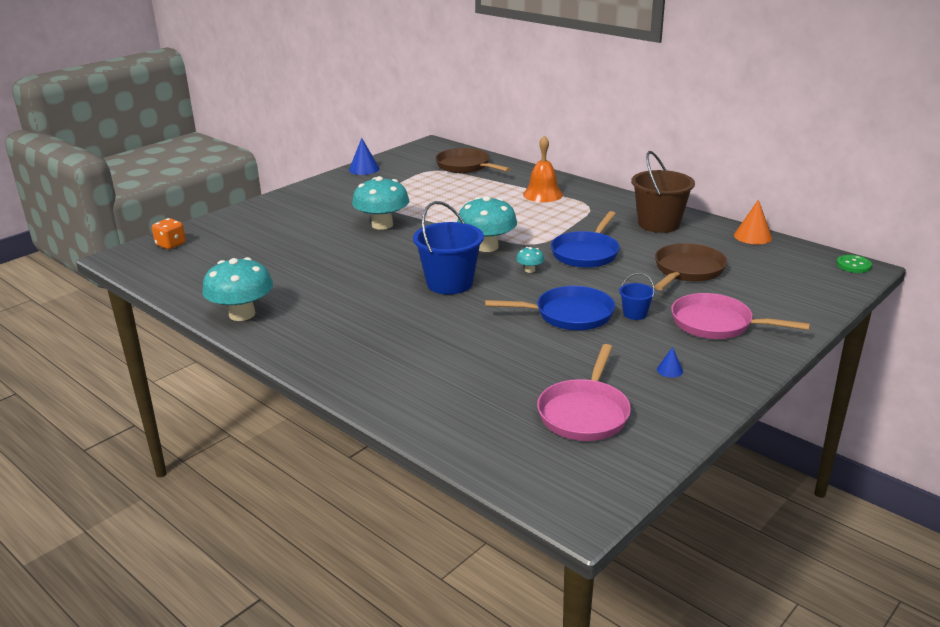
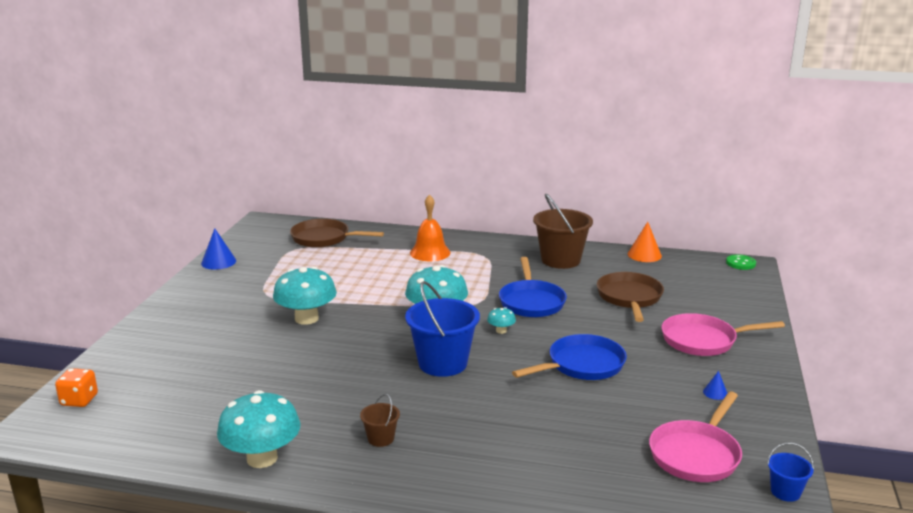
camera: 30 degrees left, 5 degrees down
(338, 325) = (381, 438): none -> brown bucket
(584, 413) = (696, 454): pink pan -> pink pan turned 45 degrees clockwise
(635, 314) = (633, 349): blue bucket -> blue bucket (785, 492)

